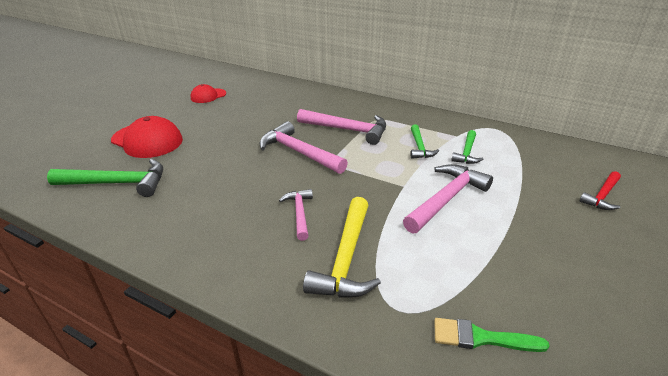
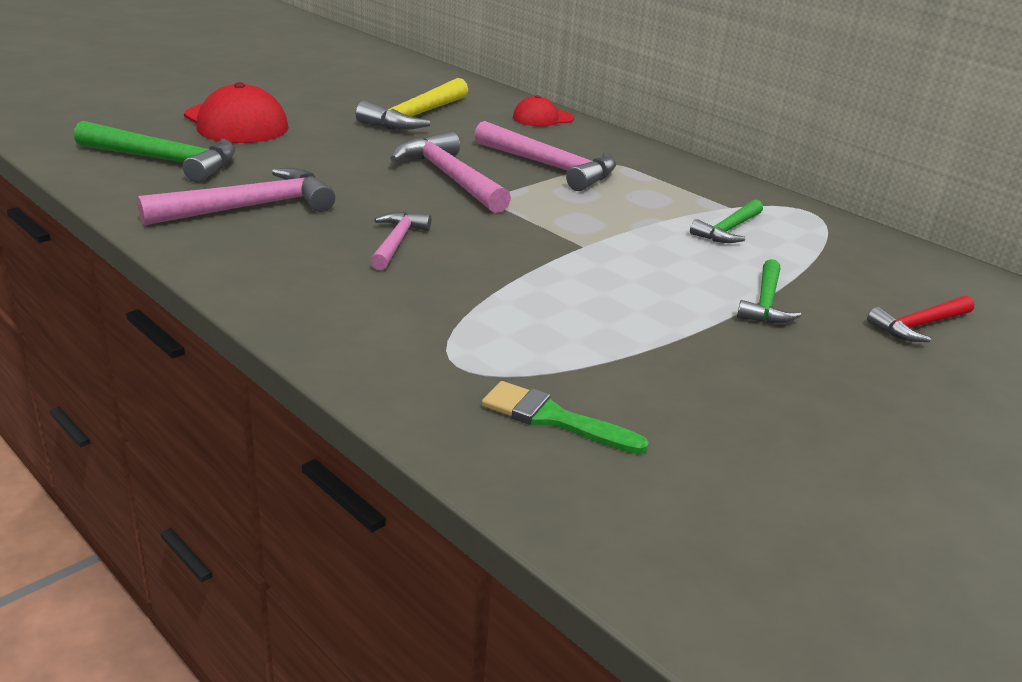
camera: 15 degrees right, 5 degrees down
(208, 96) = (361, 88): red cap -> red cap (543, 118)
(346, 259) = (426, 301): yellow hammer -> yellow hammer (415, 116)
(419, 147) = (652, 208): green hammer -> green hammer (765, 303)
(446, 199) = (640, 274): pink hammer -> pink hammer (250, 207)

